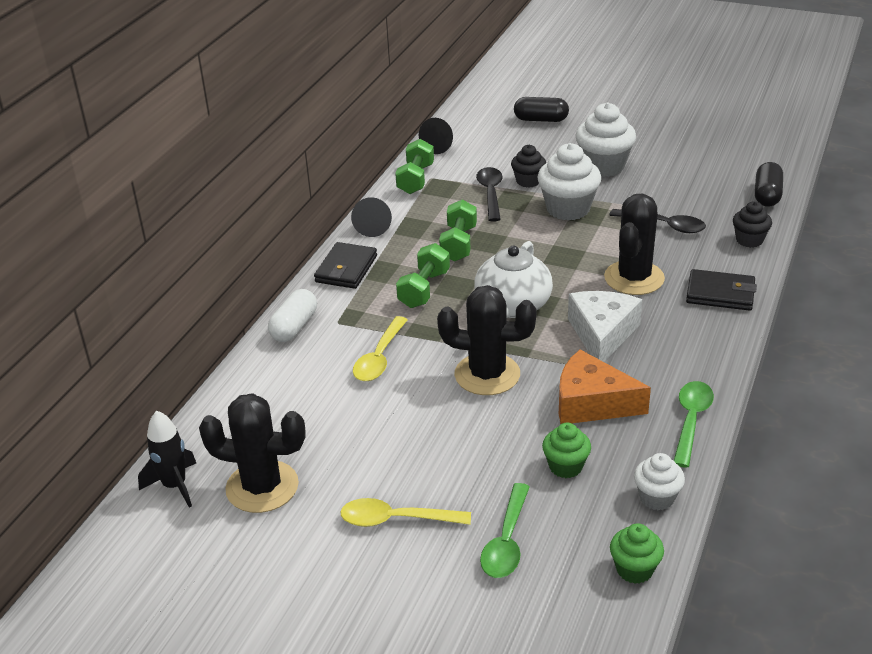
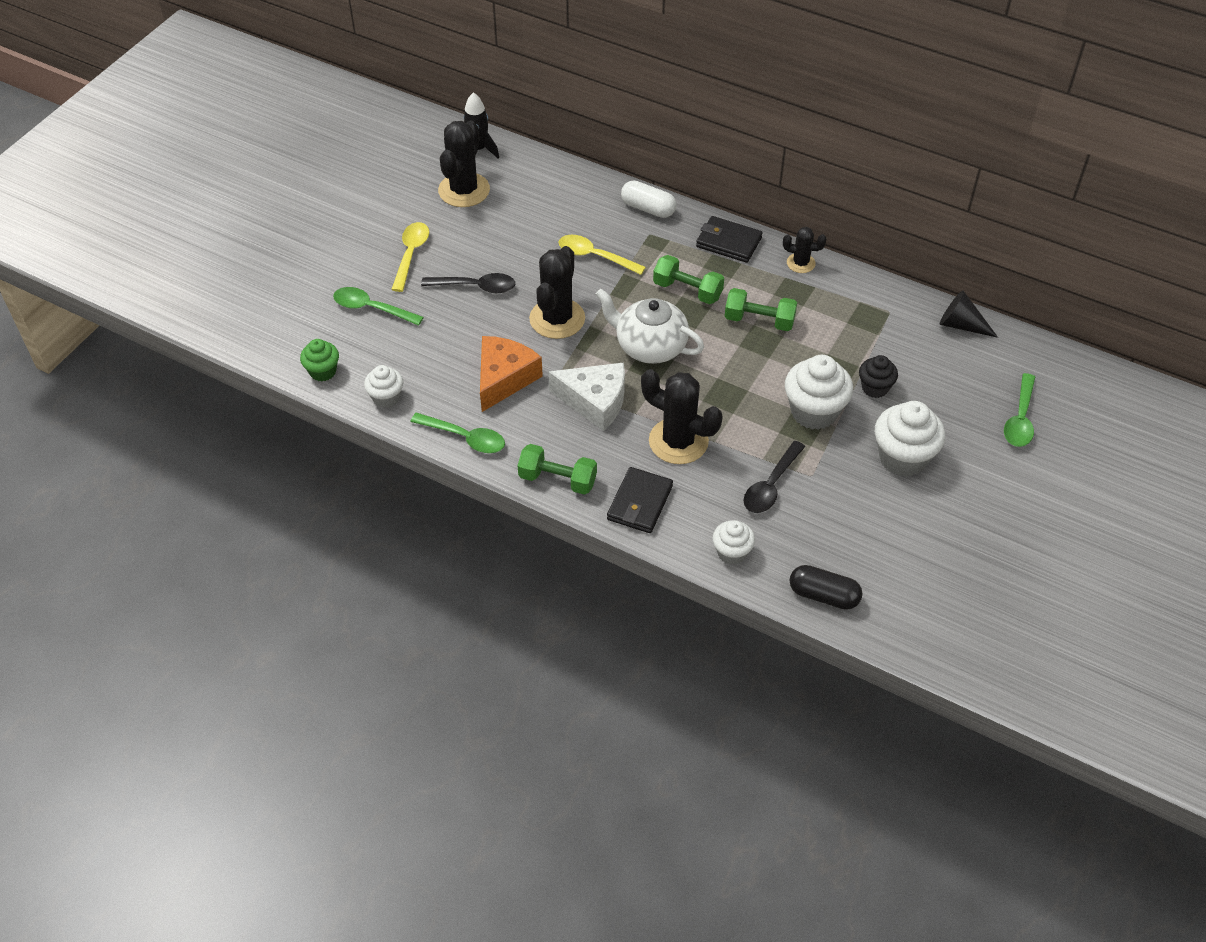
camera: 95 degrees right, 15 degrees up
(373, 225) = (800, 263): black cone -> black cactus
(415, 179) = (887, 300): green dumbbell -> green dumbbell (557, 479)
(490, 193) = (852, 354): black spoon -> black spoon (476, 287)
(541, 120) = (1020, 419): black capsule -> green spoon
(565, 466) = (435, 351): green cupcake -> none
(749, 240) = (732, 552): black cupcake -> white cupcake

